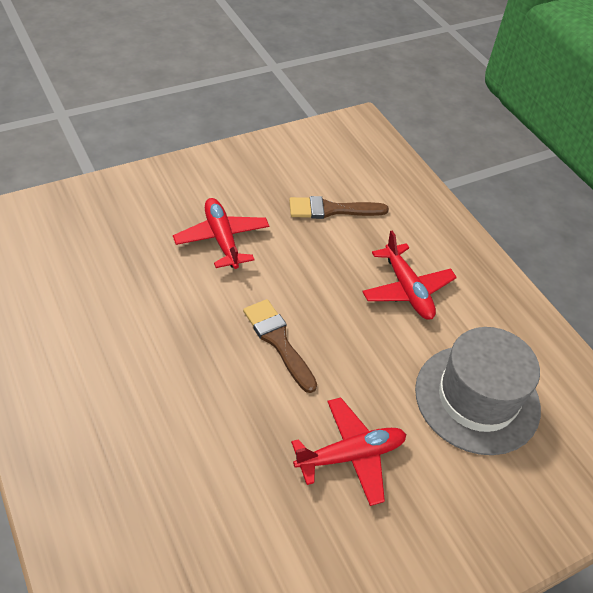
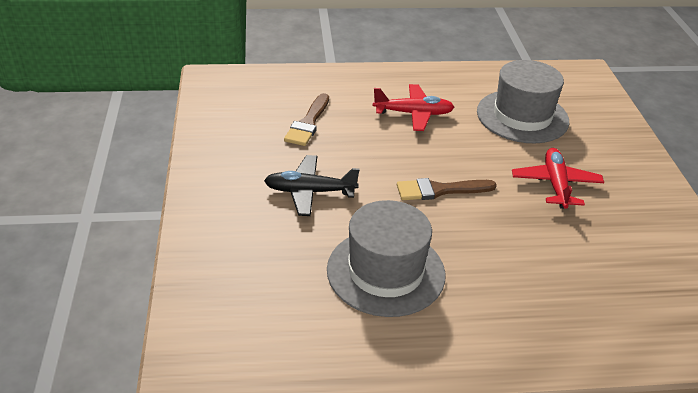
camera: 65 degrees left, 10 degrees down
(129, 323) = (386, 272): none -> grey hat
(222, 239) = (310, 192): red plane -> black plane

